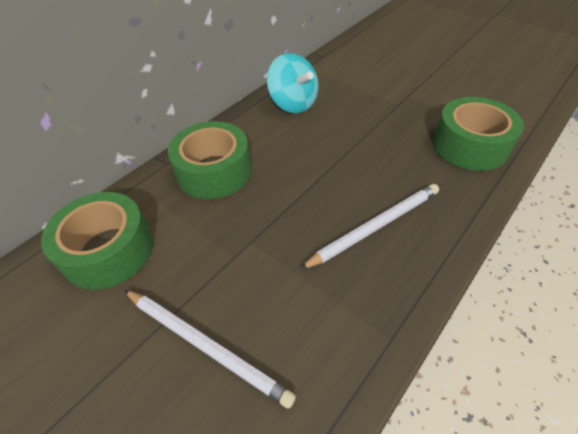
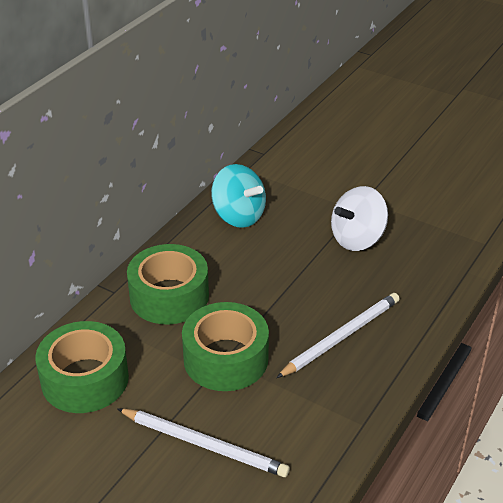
camera: 10 degrees left, 10 degrees down
(399, 129) = (357, 239): none -> white spinning top
(470, 145) = (431, 252): green tape -> green tape (226, 359)

